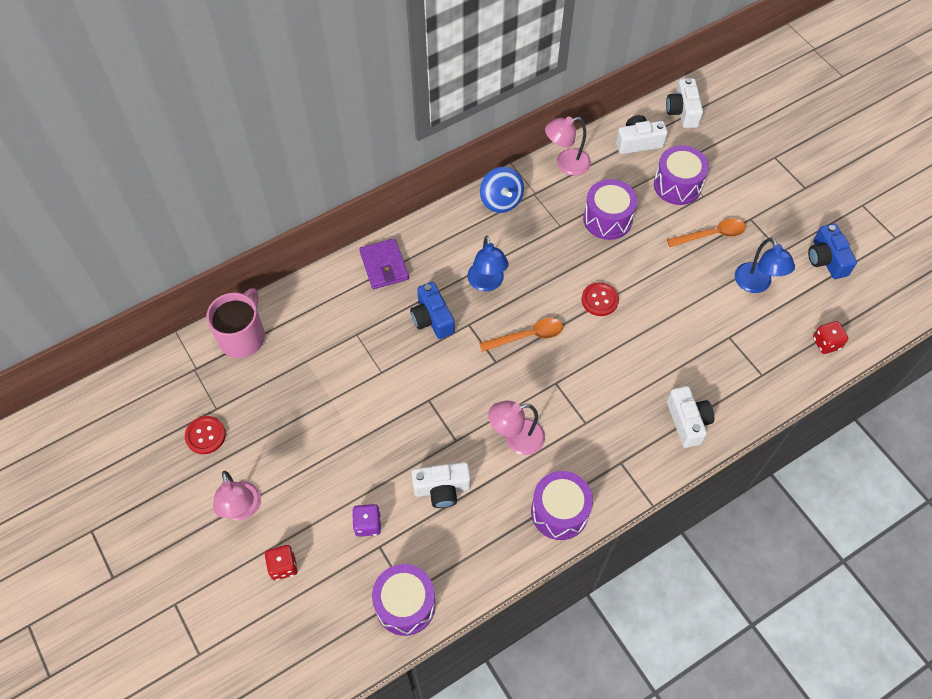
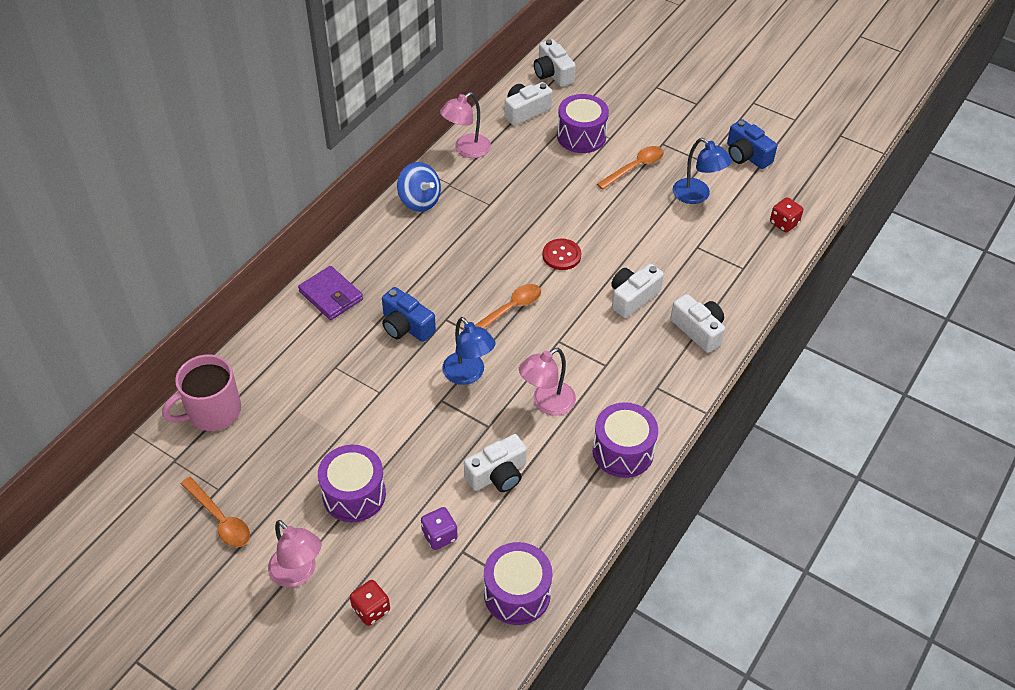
camera: 25 degrees left, 10 degrees down
(205, 435) = (220, 519): red button -> orange spoon
(242, 337) = (212, 411): pink mug -> pink mug turned 120 degrees counterclockwise
(487, 283) = (444, 277): blue lamp -> blue lamp (468, 374)
(607, 219) = (532, 184): purple drum -> purple drum (354, 494)
(643, 366) = (632, 297): none -> white camera

